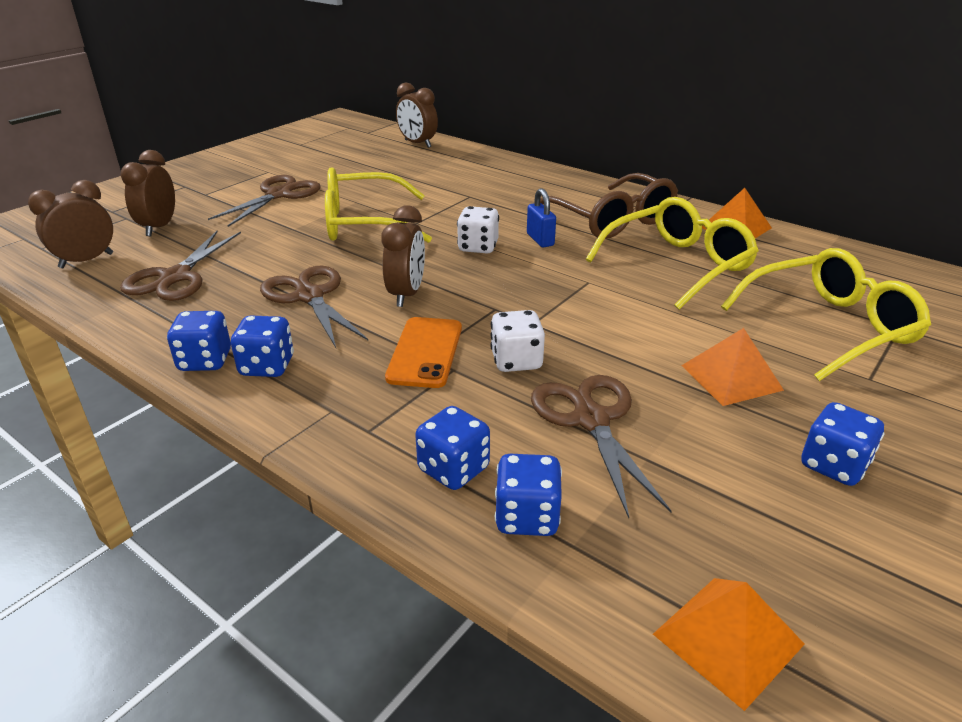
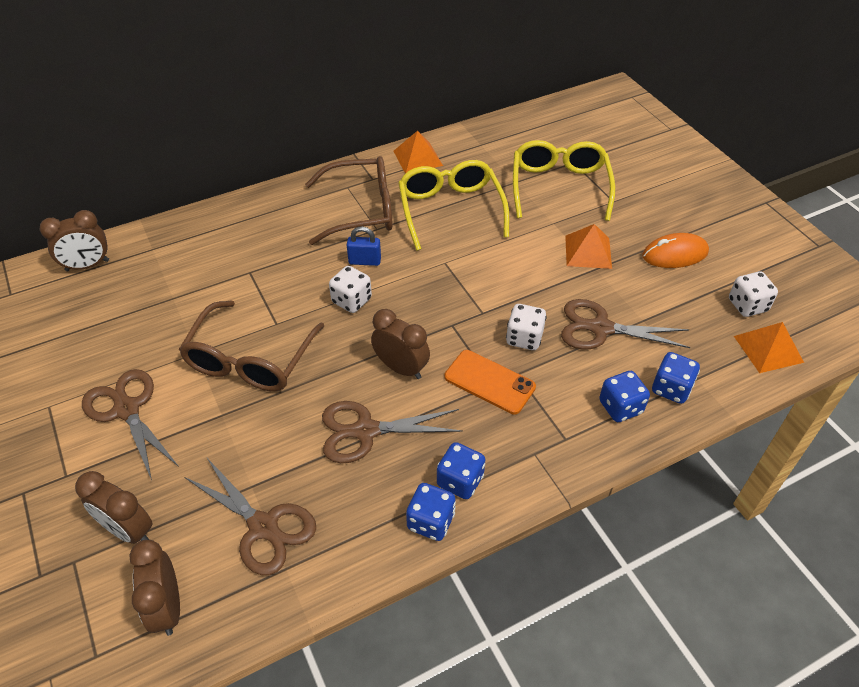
camera: 65 degrees left, 15 degrees up
(363, 223) = (250, 360): yellow glasses -> brown glasses
(813, 586) = (747, 305): none -> white dice
(833, 465) = (675, 254): blue dice -> orange mouse

